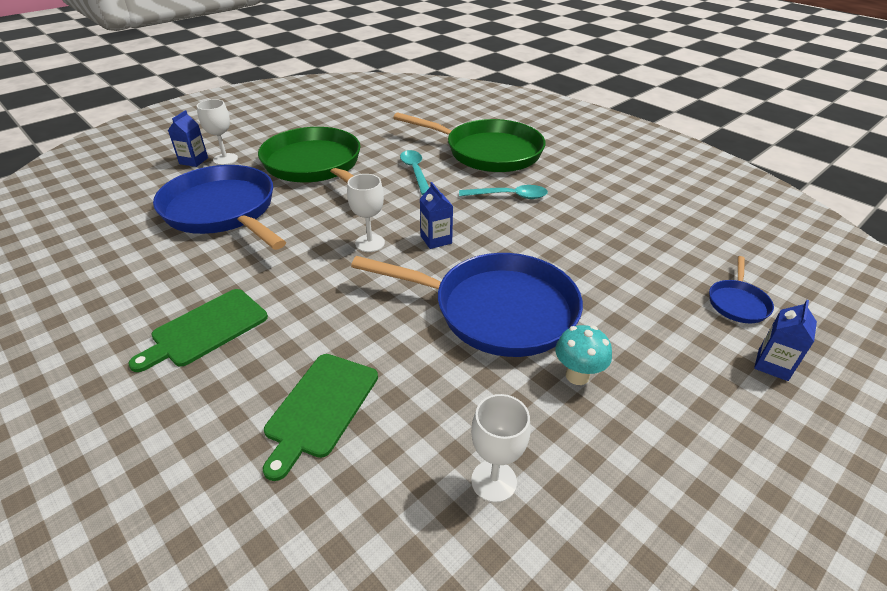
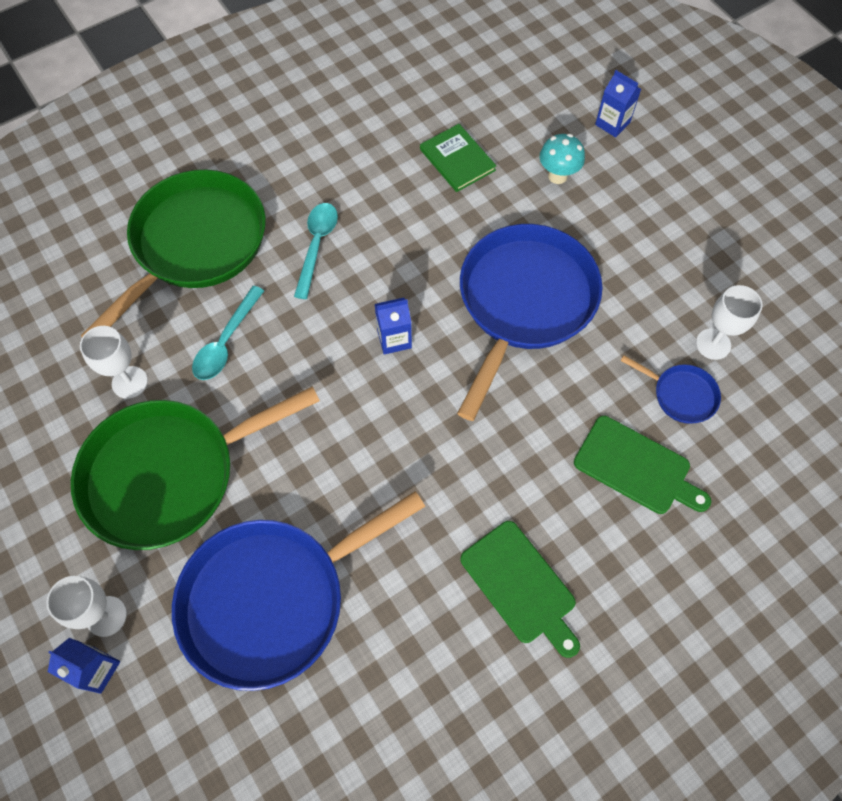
camera: 80 degrees left, 25 degrees up
(370, 243) = (388, 410): white goblet -> white goblet (130, 382)
(415, 172) = (226, 342): turquoise spoon -> turquoise spoon turned 60 degrees counterclockwise
(577, 376) = (613, 260): turquoise mushroom -> turquoise mushroom (557, 176)
(638, 256) = (457, 160): none -> green book
(737, 303) = (537, 112): blue pan -> blue pan (680, 395)

